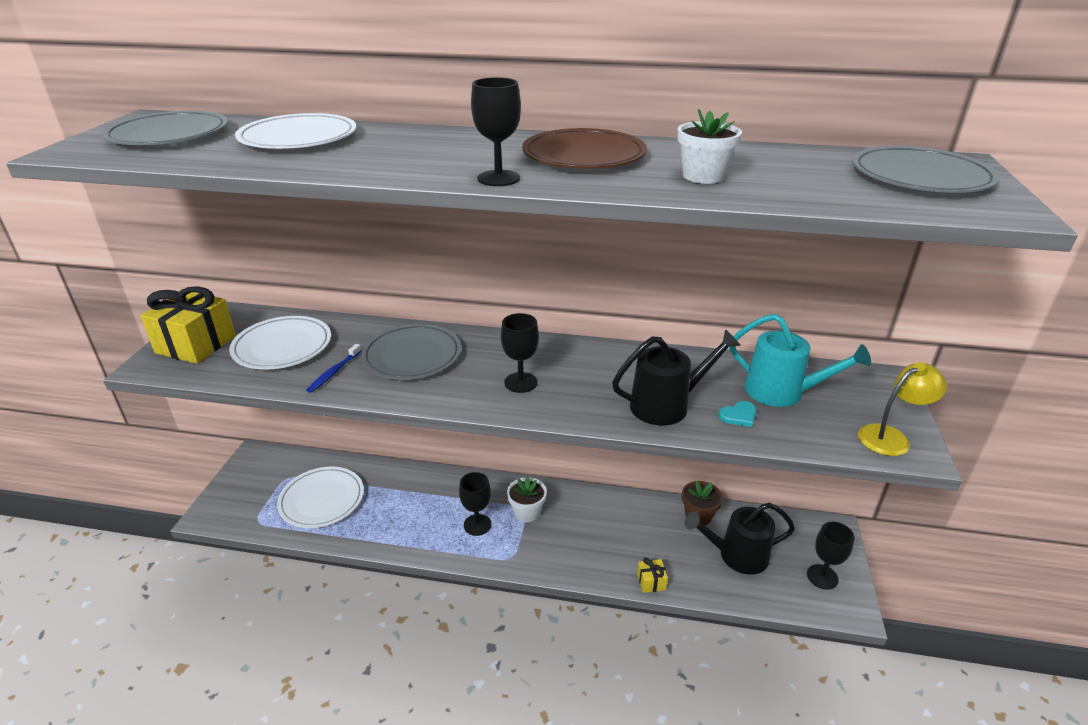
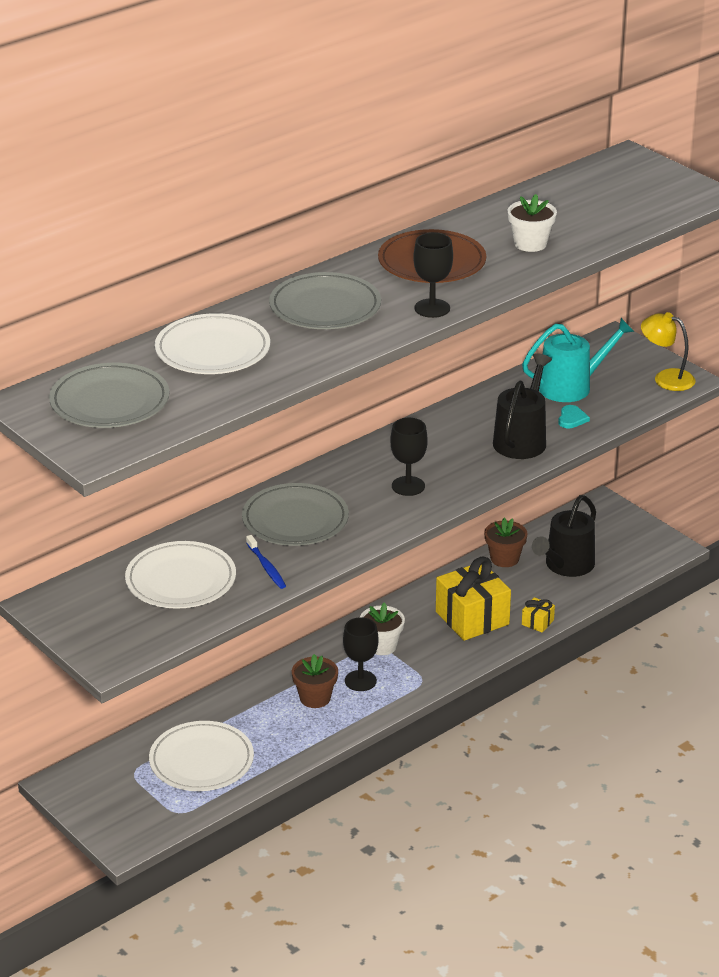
camera: 50 degrees left, 0 degrees up
(196, 344) = (105, 626): yellow gift -> yellow gift (472, 618)
(436, 513) = (315, 698): none -> brown flower pot
(822, 577) = (633, 540): black goblet -> none
(891, 437) = (666, 378): yellow lamp -> yellow lamp turned 75 degrees counterclockwise
(920, 177) = (630, 183): grey plate -> grey plate (325, 307)

